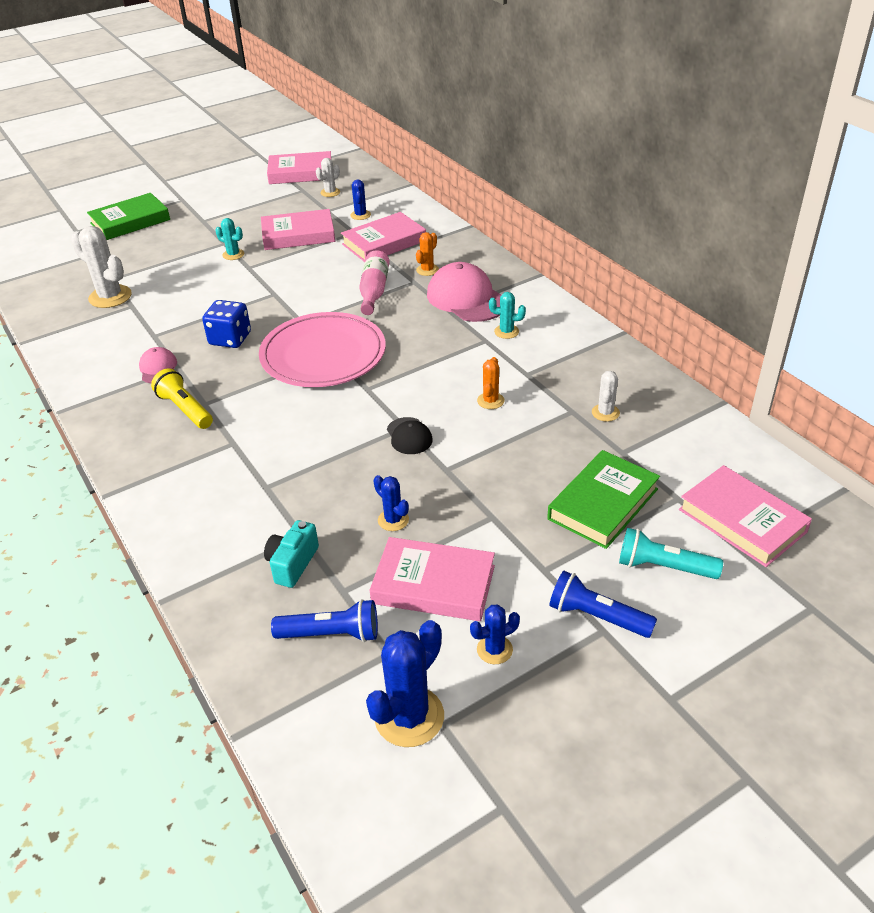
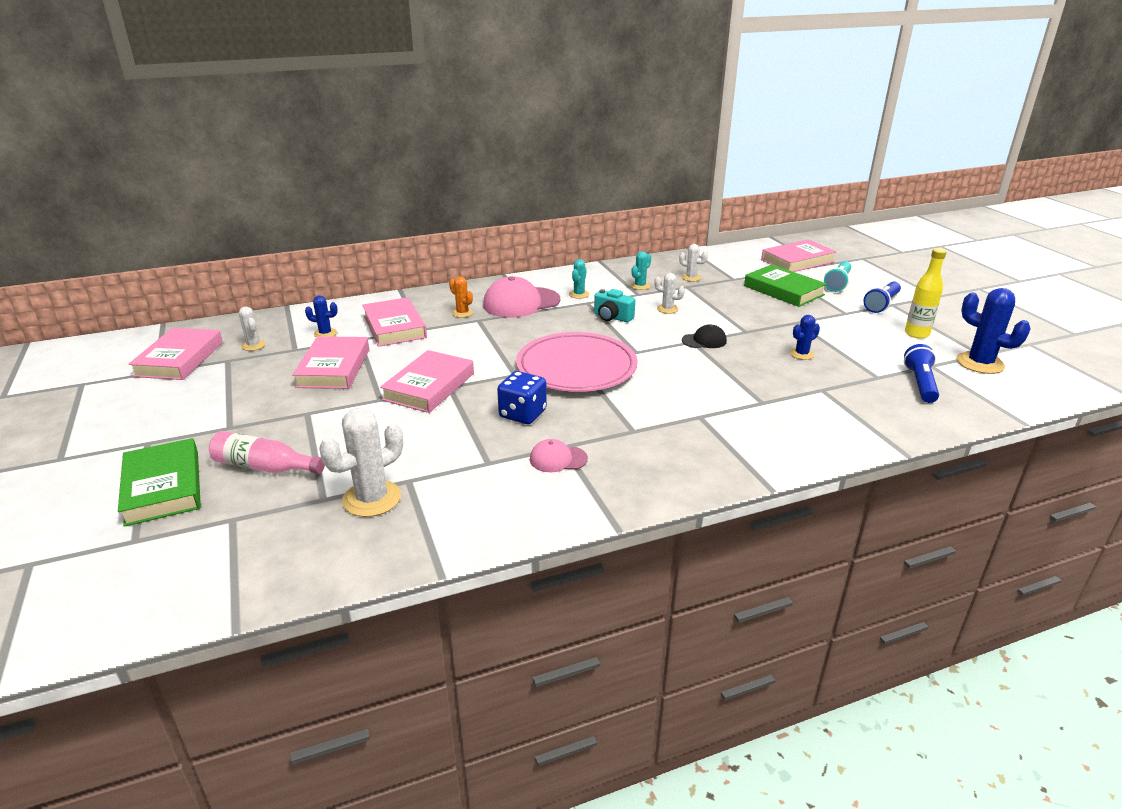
camera: 80 degrees left, 10 degrees down
(185, 409) = (639, 442): yellow flashlight -> none
(233, 254) = (341, 408): turquoise cactus -> turquoise cactus (640, 286)
(292, 564) = (853, 395): turquoise camera -> turquoise camera (612, 317)
(374, 291) = (481, 338): pink bottle -> pink bottle (264, 467)
(433, 584) = (865, 346): pink book -> pink book (429, 386)
(490, 401) = (667, 309): orange cactus -> white cactus
(494, 650) = (916, 334): blue cactus -> yellow bottle

